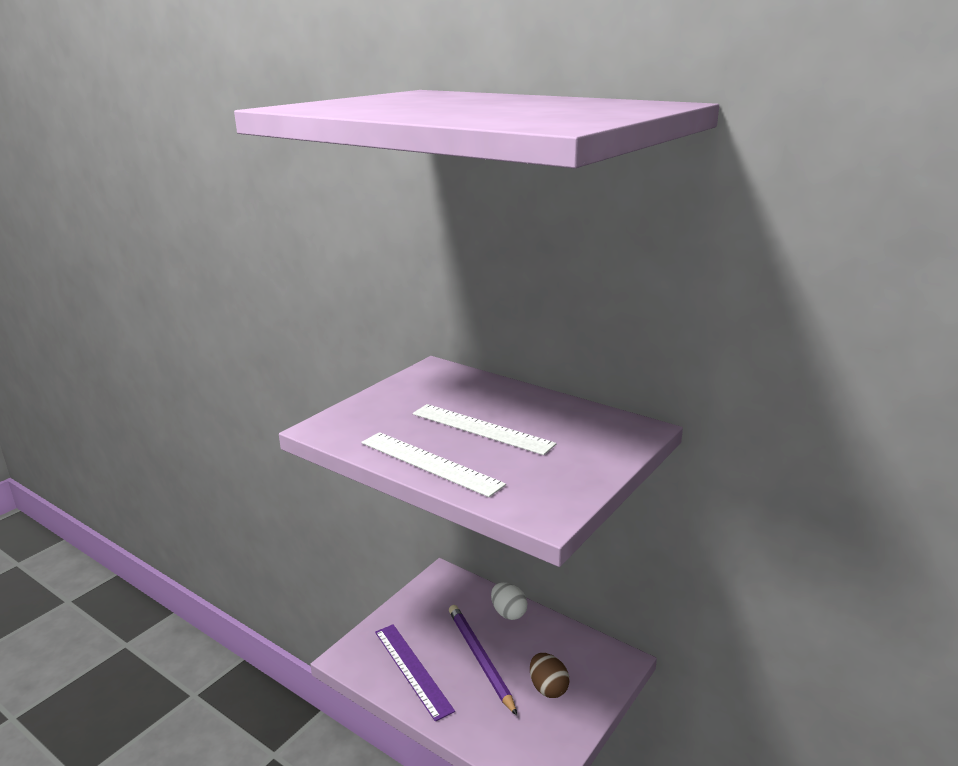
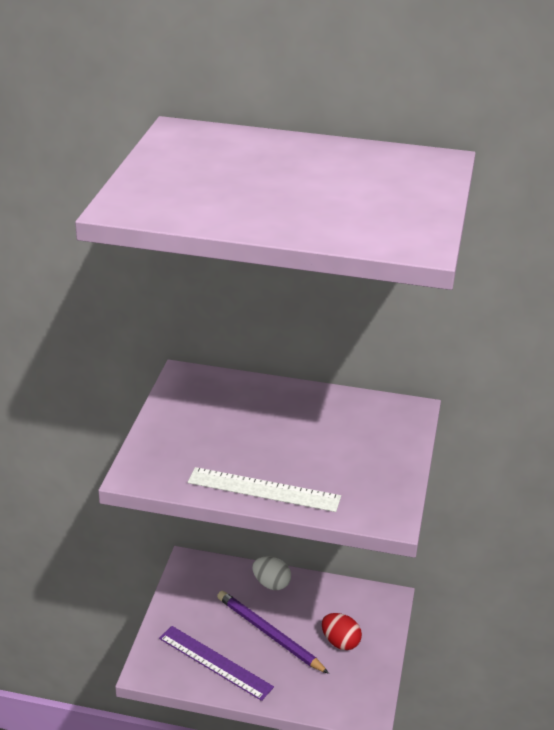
camera: 25 degrees left, 10 degrees up
(481, 429) = (280, 441): white ruler -> none
(548, 688) = (340, 642): brown egg -> red egg

